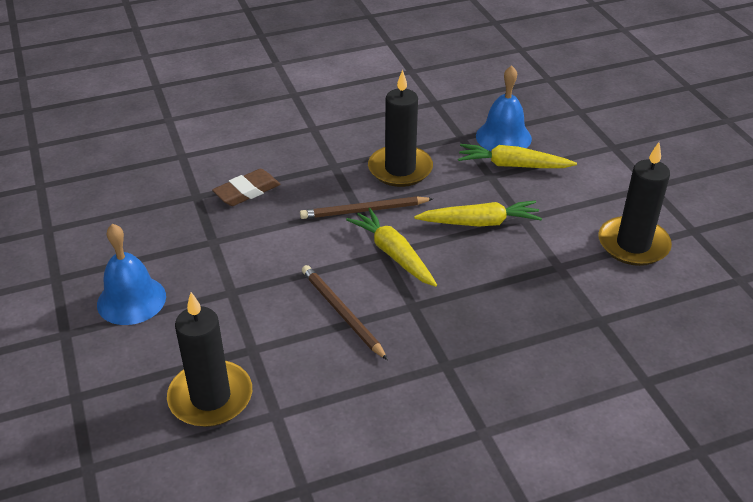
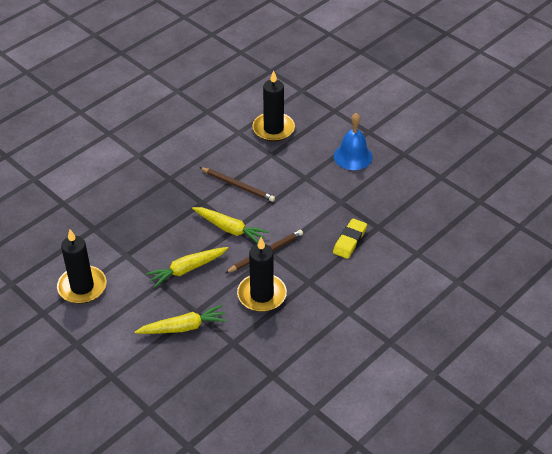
camera: 155 degrees right, 5 degrees up
(247, 191) = (349, 241): brown eraser -> yellow eraser
(503, 137) = (201, 354): blue bell -> none

